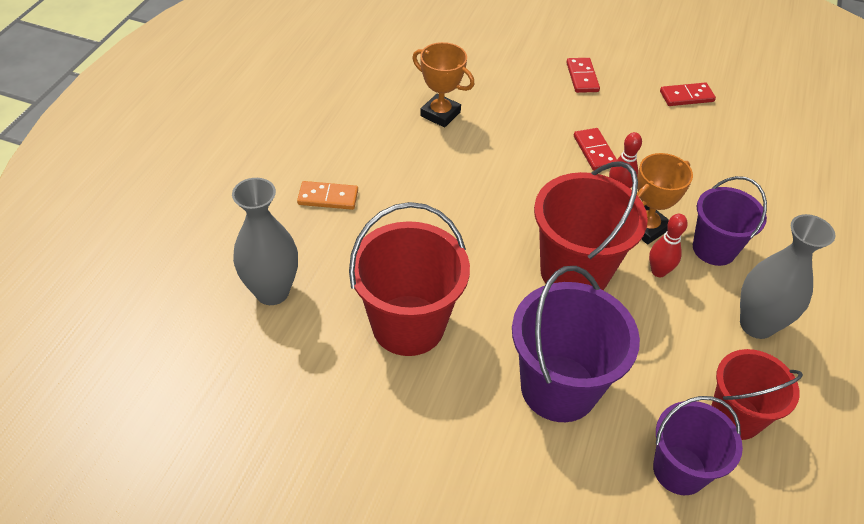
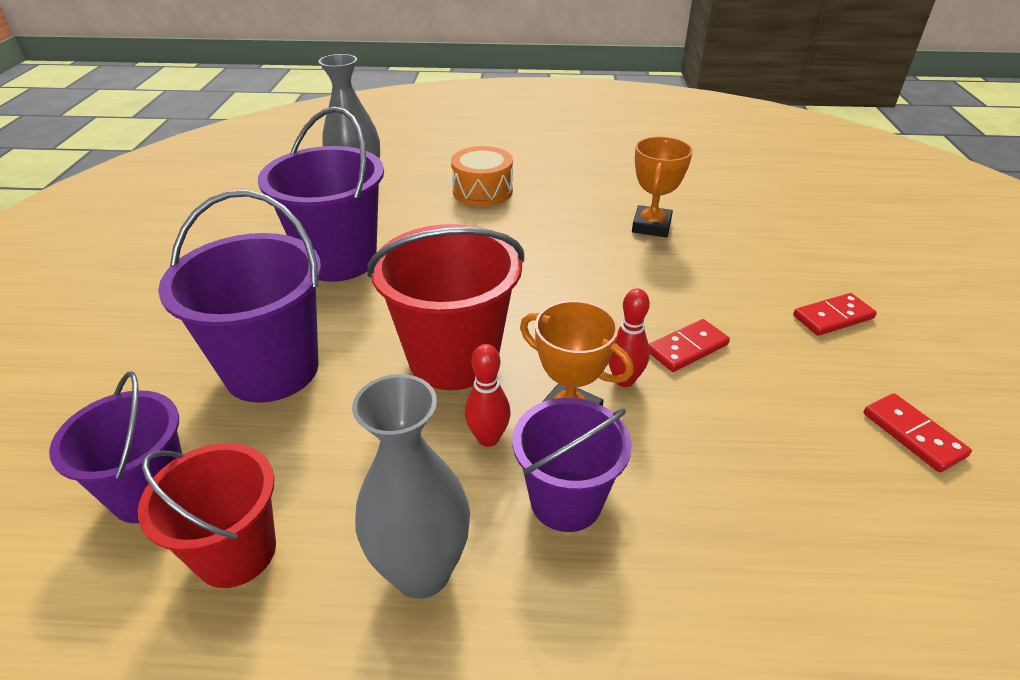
camera: 75 degrees right, 10 degrees down
(328, 197) = (482, 191): orange domino -> orange drum
(408, 325) = (339, 260): red bucket -> purple bucket

